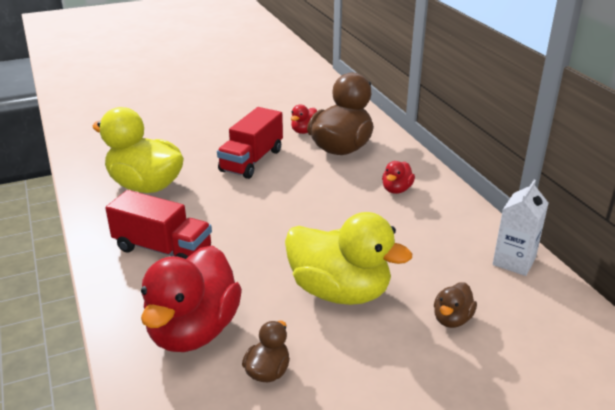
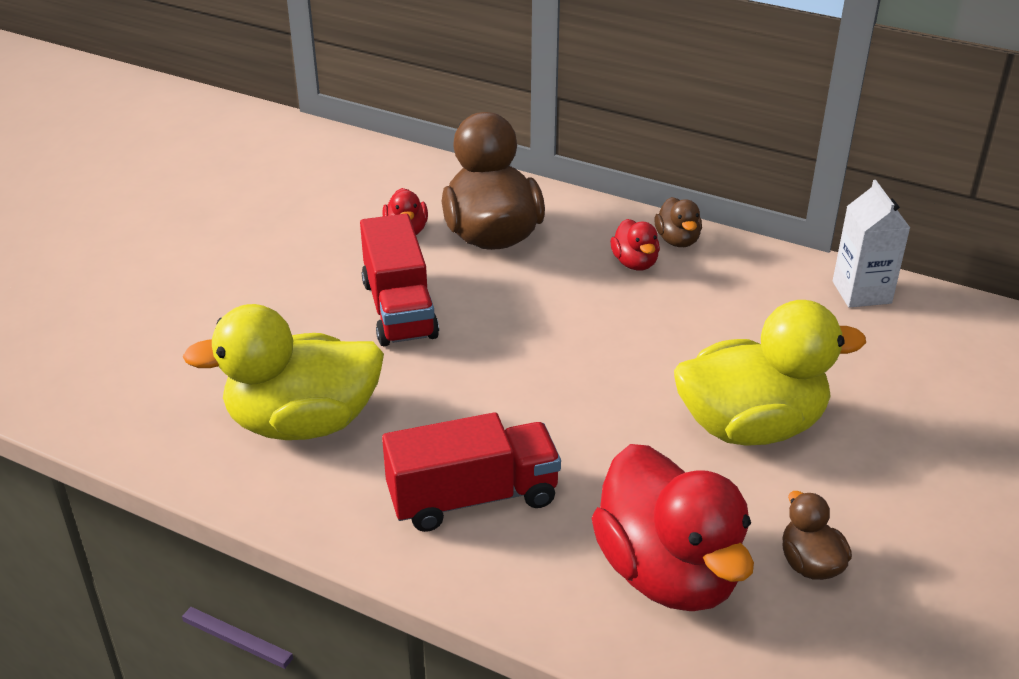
camera: 40 degrees left, 5 degrees up
(452, 319) = (892, 392): brown duck -> brown duck (677, 240)

